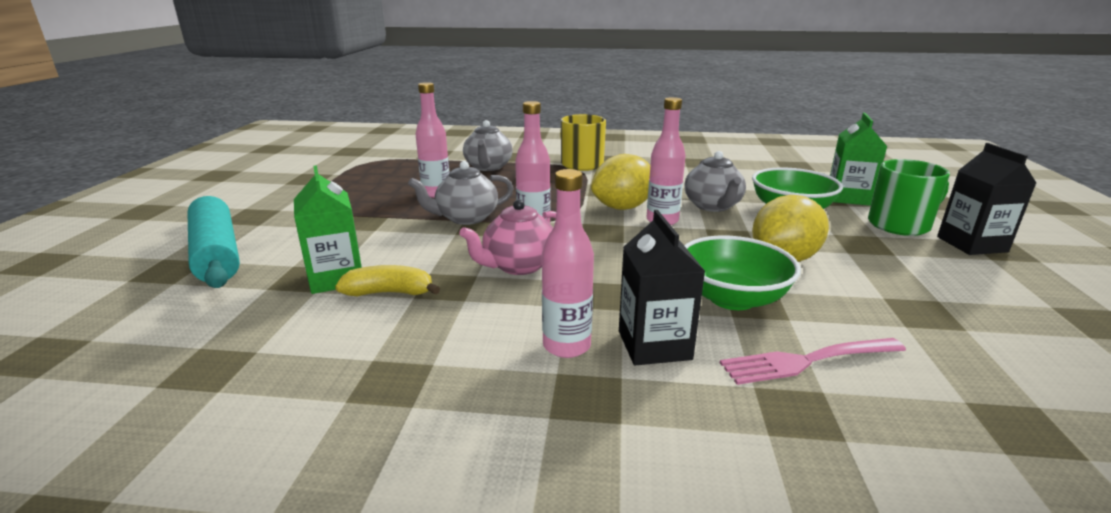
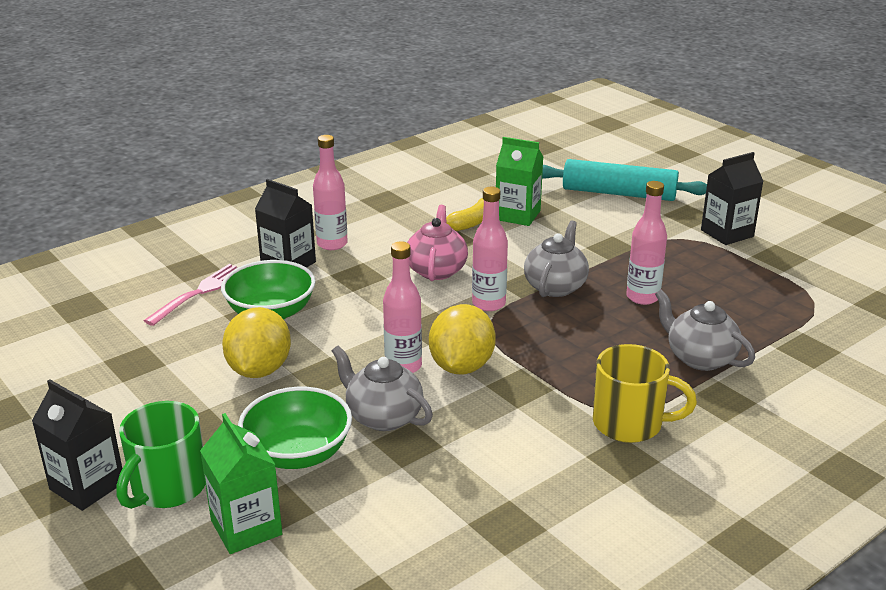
camera: 135 degrees right, 5 degrees up
(280, 197) = (727, 233): none -> black carton

